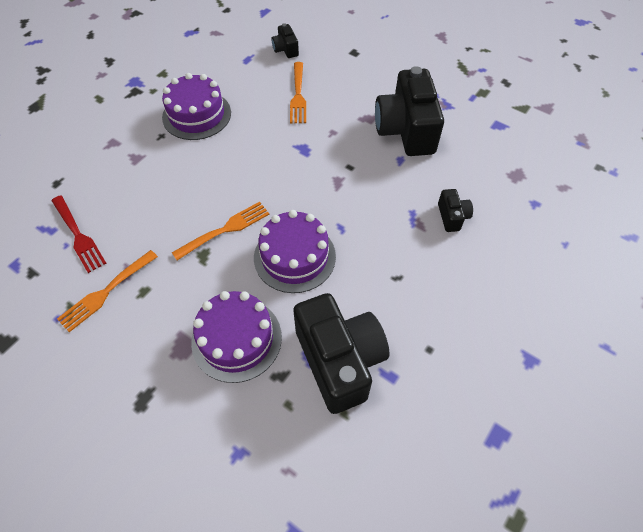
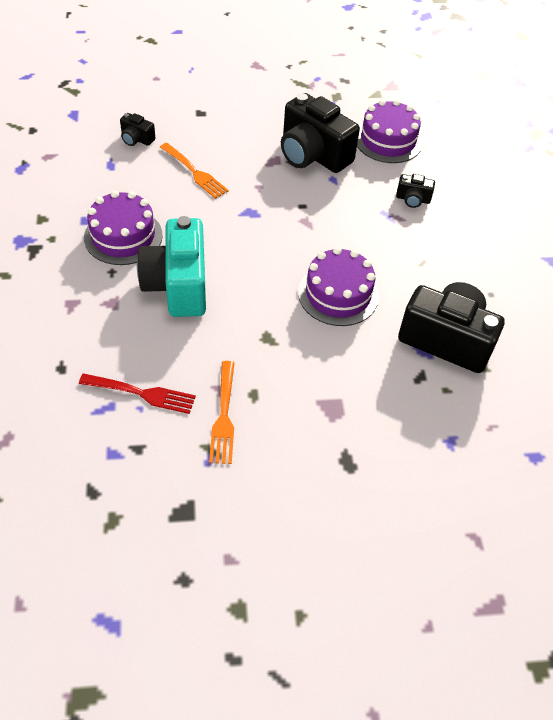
camera: 45 degrees left, 5 degrees down
(190, 173) = (178, 285): none -> turquoise camera
(225, 230) = (262, 309): orange fork -> none
(236, 339) = (364, 376): purple cake -> purple cake (388, 140)
(452, 217) = (413, 199): black camera -> black camera turned 150 degrees clockwise

